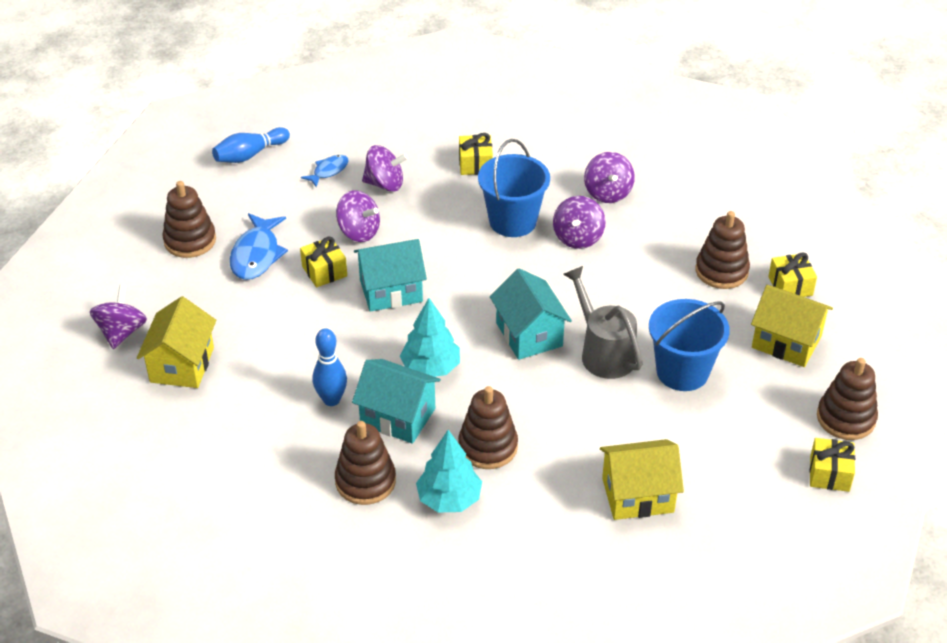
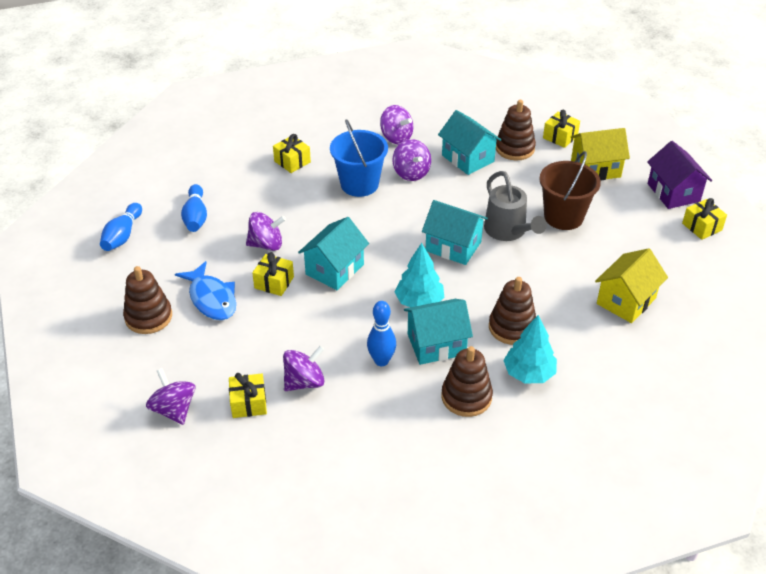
camera: 40 degrees left, 0 degrees up
(182, 365) = (248, 403): yellow house -> yellow gift
(328, 171) = (196, 217): blue fish -> blue bowling pin
(385, 184) = (246, 205): purple spinning top -> purple spinning top (304, 382)
(603, 352) = (508, 231): grey watering can -> grey watering can turned 135 degrees counterclockwise
(656, 254) = (467, 158): none -> turquoise house
(682, 372) = (563, 217): blue bucket -> brown bucket
(845, 418) = (673, 192): brown stacking toy -> purple house

